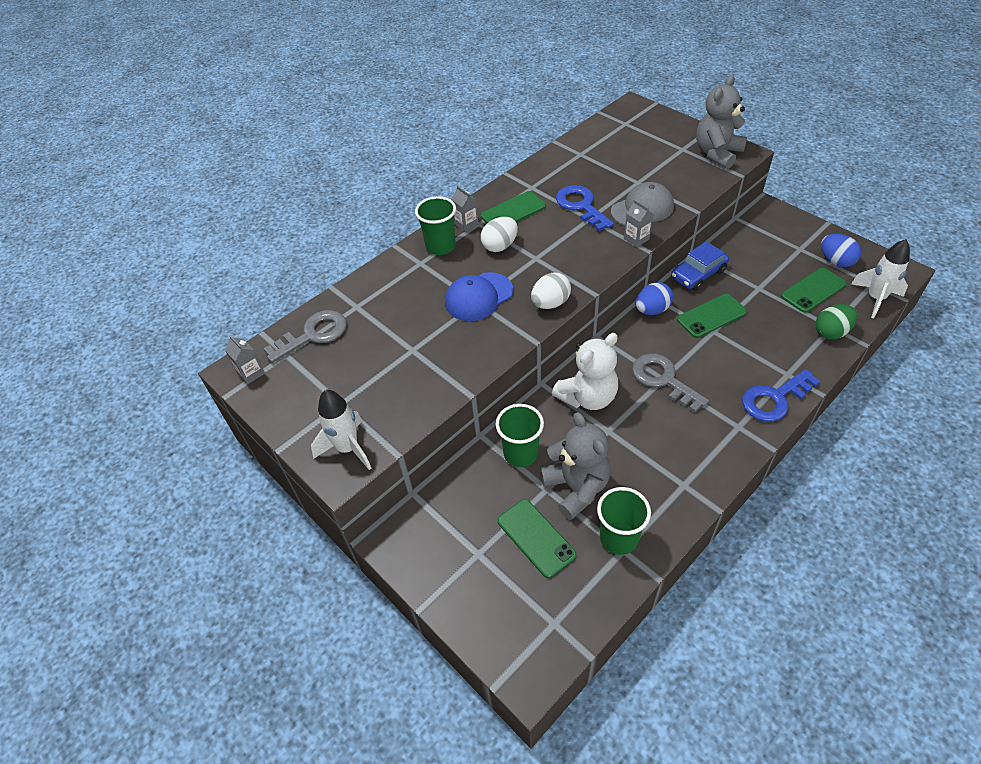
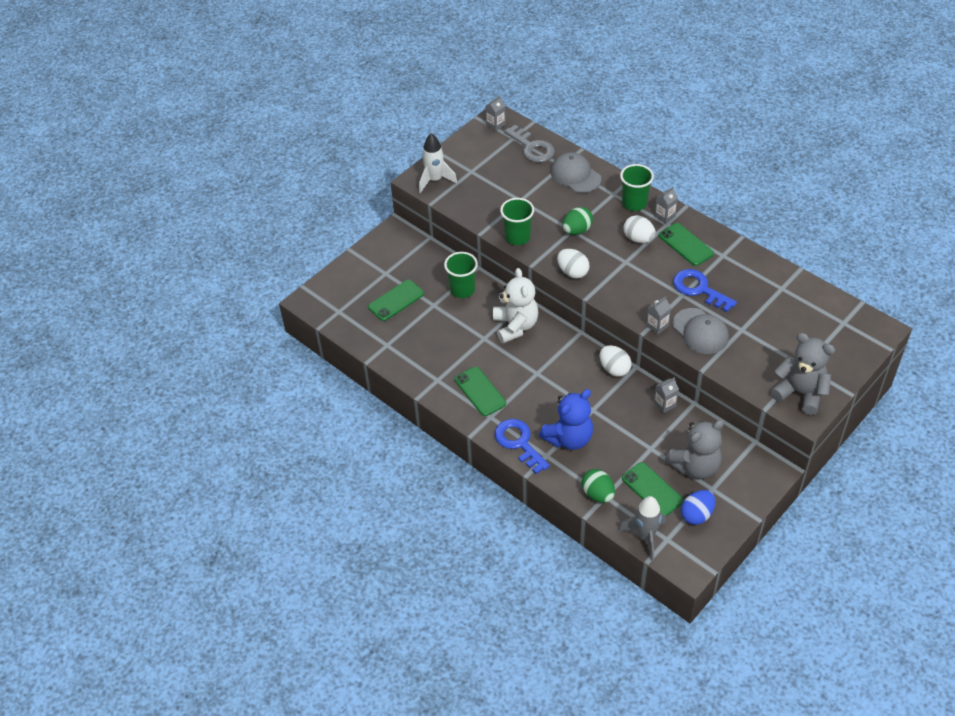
camera: 85 degrees right, 0 degrees up
(379, 294) = (575, 175): none -> grey cap
(478, 297) = (577, 230): blue cap -> green egg
(576, 488) = (434, 320): grey teddy bear -> grey teddy bear (695, 466)
(581, 206) = (699, 289): blue key -> blue key turned 105 degrees counterclockwise
(588, 397) = (515, 326): white teddy bear -> white teddy bear turned 150 degrees counterclockwise
(618, 538) = (395, 342): green cup -> green cup (517, 237)
(652, 310) = (614, 369): blue egg -> white egg
(663, 379) = (535, 373): grey key -> none
(698, 274) = (664, 404): blue car -> grey carton
(711, 316) = (610, 409): green phone -> green phone (480, 391)
(758, 353) = (569, 438): none -> blue teddy bear
(875, 299) = (645, 537): white rocket -> grey rocket

